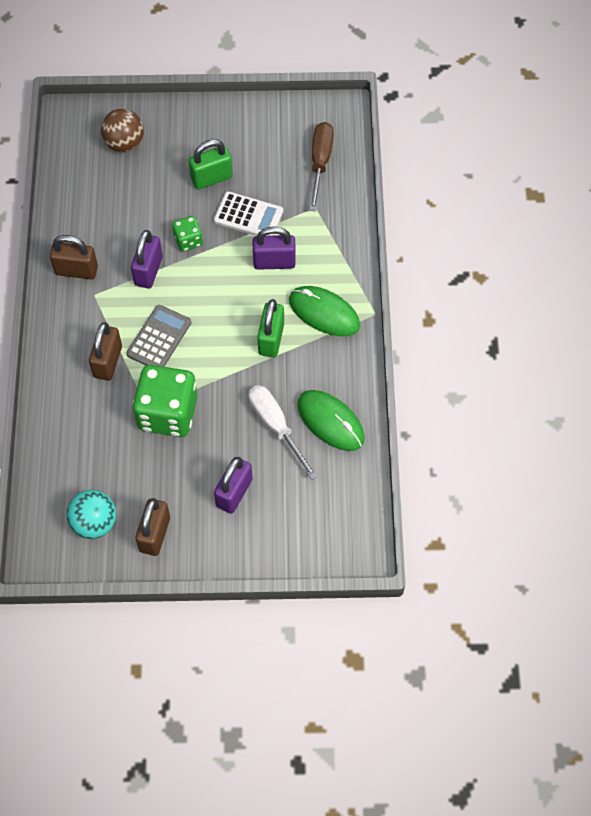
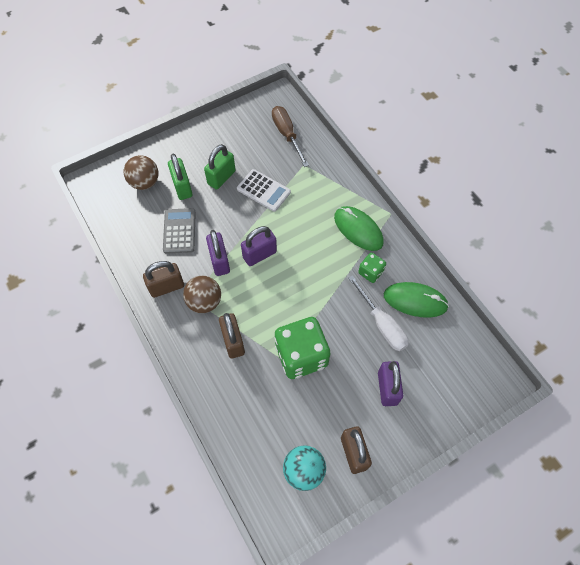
camera: 30 degrees left, 0 degrees up
(105, 306) = (204, 302): none -> brown ball
(159, 338) = (259, 305): grey calculator -> grey calculator (179, 231)
(188, 240) = (233, 226): green dice -> green dice (370, 272)
(248, 216) = (263, 190): white calculator -> white calculator turned 45 degrees clockwise
(271, 339) = (336, 265): green padlock -> green padlock (182, 187)
(274, 262) = (302, 212): purple padlock -> purple padlock (259, 254)
(276, 426) = (382, 324): white screwdriver -> white screwdriver turned 150 degrees counterclockwise
(324, 313) = (358, 230): green mouse -> green mouse turned 45 degrees clockwise

